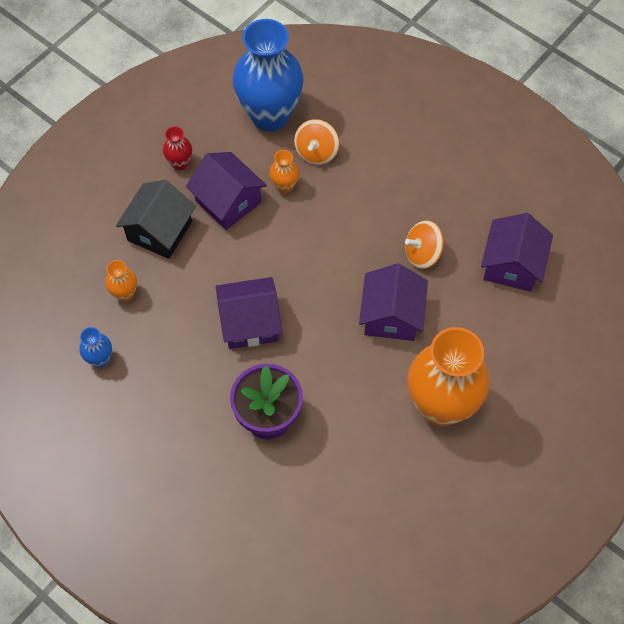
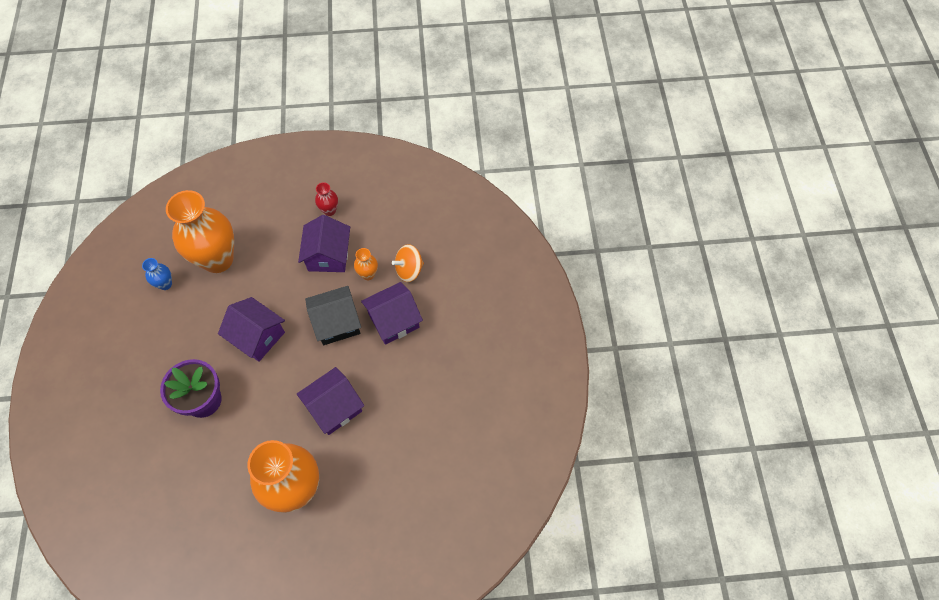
camera: 45 degrees right, 0 degrees up
(125, 294) = (218, 259): orange vase -> orange vase, size x2.39
(160, 231) = (275, 240): black house -> black house (337, 323)
(270, 116) = (409, 225): blue vase -> none
(422, 254) = (395, 387): orange spinning top -> none
(512, 265) = (438, 446): purple house -> purple house (393, 320)

